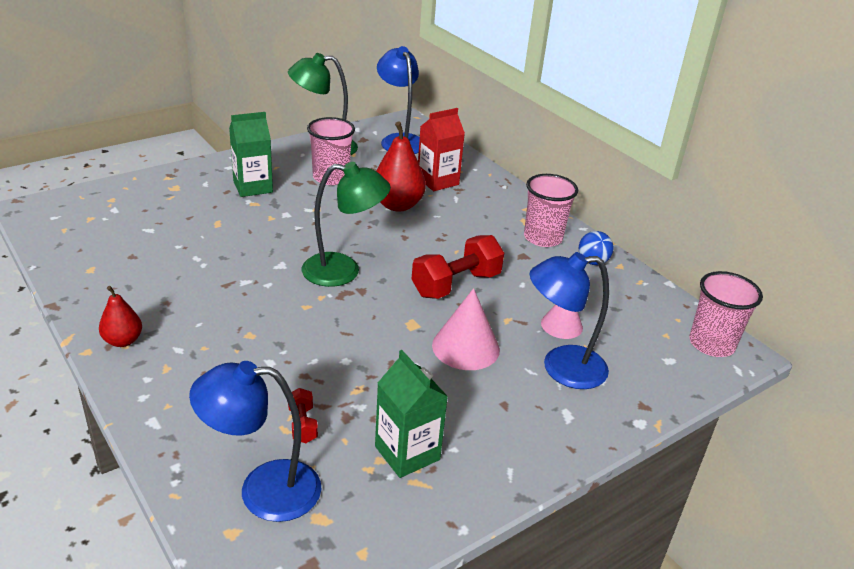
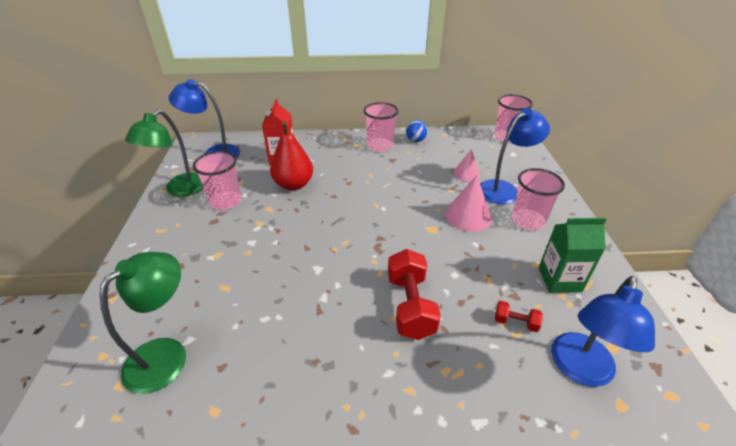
camera: 55 degrees left, 5 degrees up
(123, 341) = (352, 414): red pear -> none
(253, 187) = (192, 247): green carton -> none
(343, 271) = (351, 238): green lamp -> green lamp (166, 354)
(456, 284) = (403, 195): red dumbbell -> red dumbbell (410, 306)
(507, 404) = (527, 221): none -> pink cup
(561, 368) = (504, 189): blue lamp -> blue lamp turned 150 degrees counterclockwise

